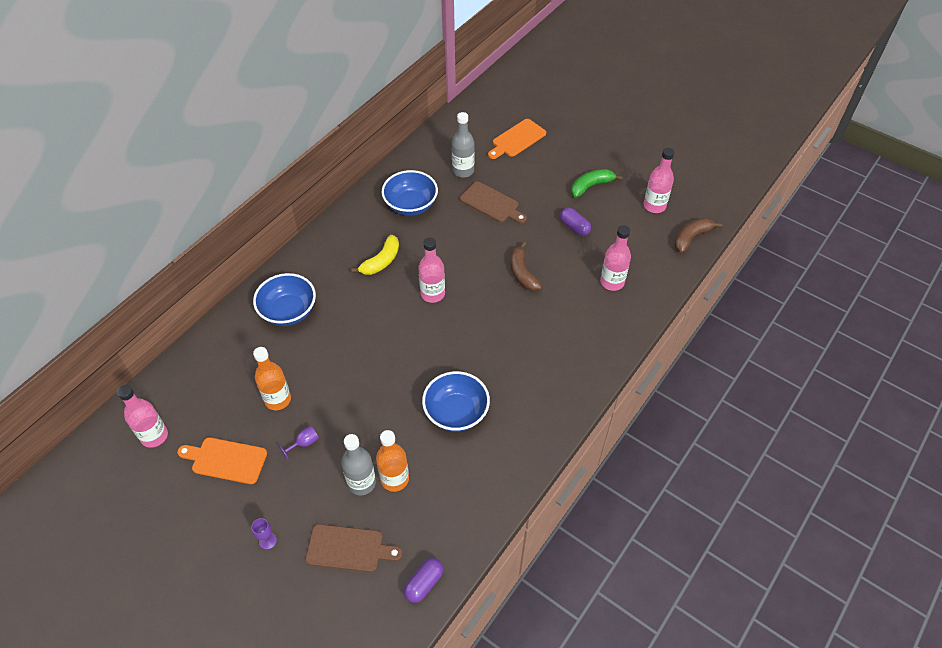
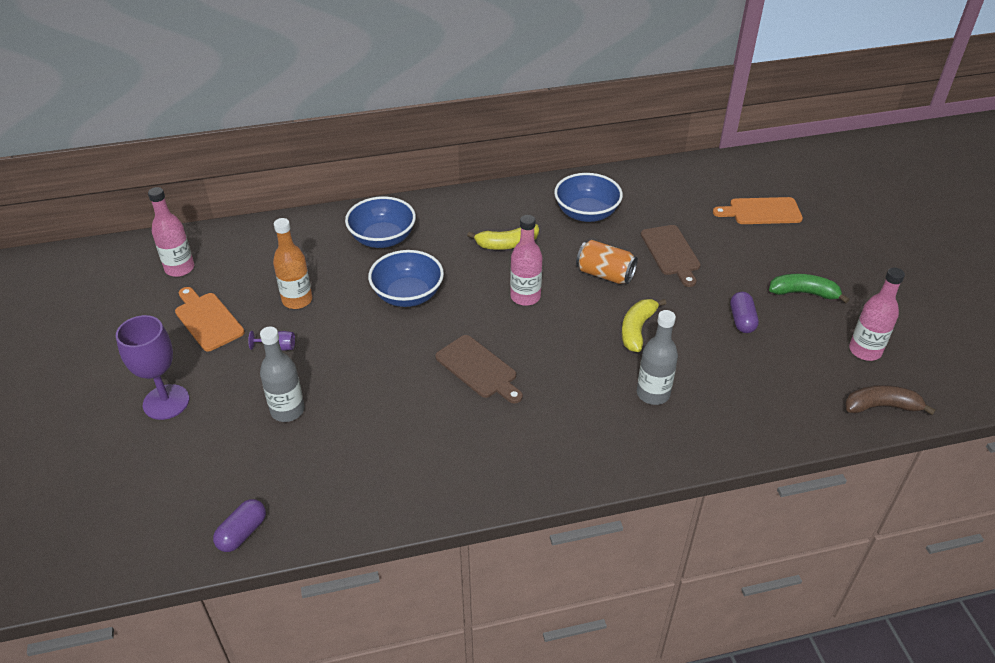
camera: 40 degrees right, 10 degrees down
(267, 540) = (166, 402): purple goblet -> purple goblet, size x2.27
(348, 548) = (217, 455): brown cutting board -> brown cutting board (478, 369)
(394, 479) = (317, 427): orange bottle -> none
(424, 583) = (242, 533): purple capsule -> purple capsule turned 45 degrees counterclockwise
(456, 412) = (435, 409): blue bowl -> blue bowl (408, 295)
(463, 171) = (671, 211): grey bottle -> grey bottle (653, 394)
(466, 245) = (605, 274): none -> orange can
(522, 273) = (637, 330): brown banana -> yellow banana
(612, 282) = (731, 394): pink bottle -> none

